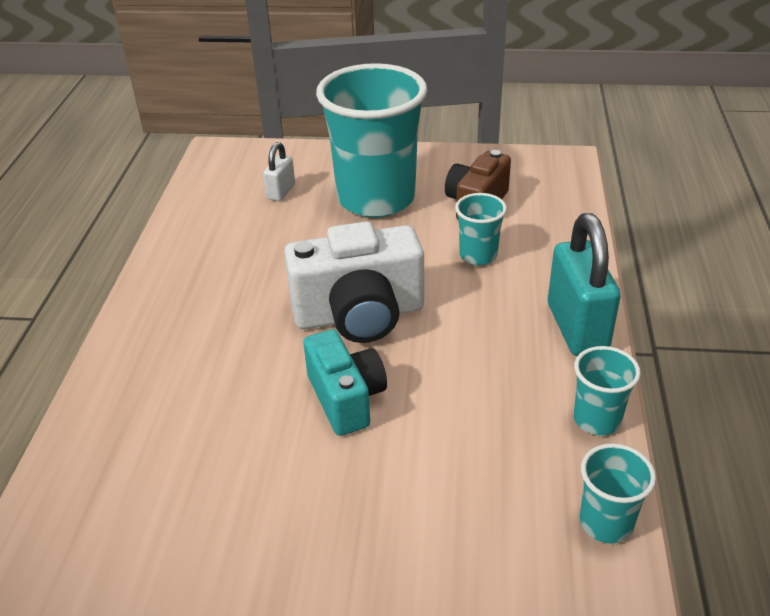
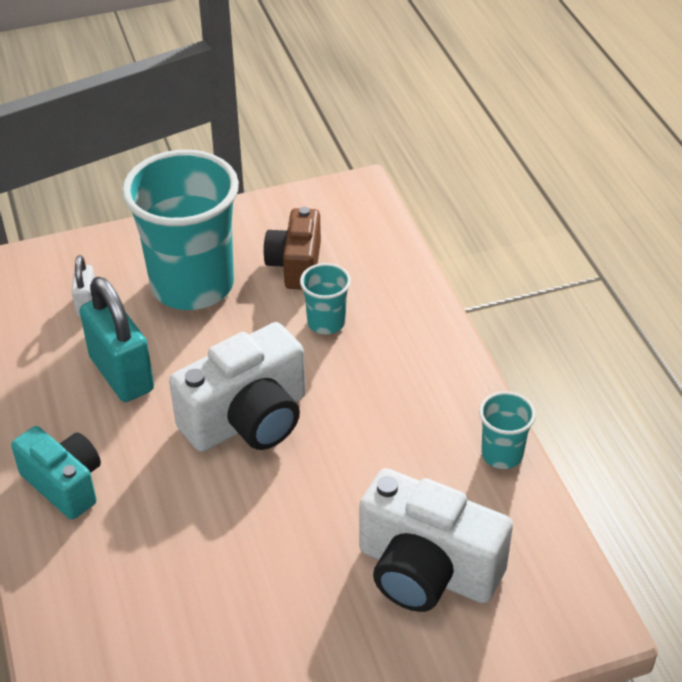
camera: 25 degrees left, 5 degrees up
(346, 398) = (282, 506): turquoise camera -> turquoise camera (64, 484)
(456, 508) = (426, 570): none -> white camera
(577, 328) = (448, 372): turquoise padlock -> turquoise padlock (121, 374)
(606, 523) = (545, 540): turquoise cup -> none

